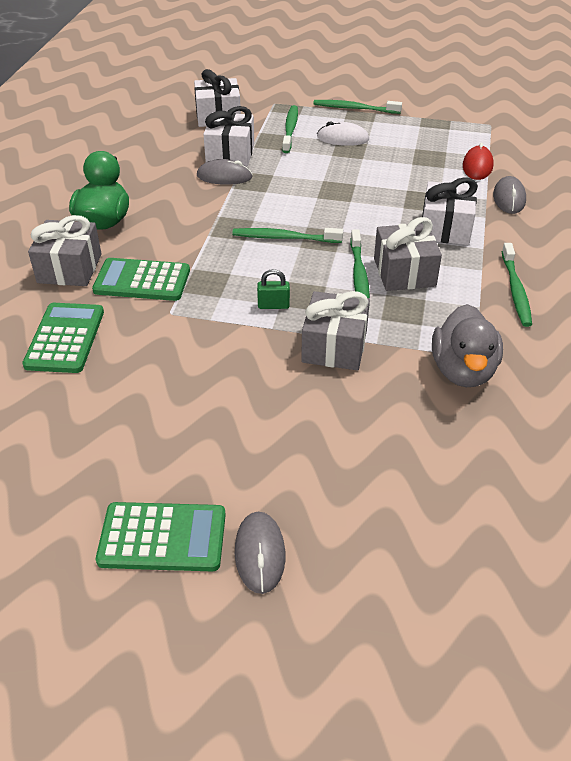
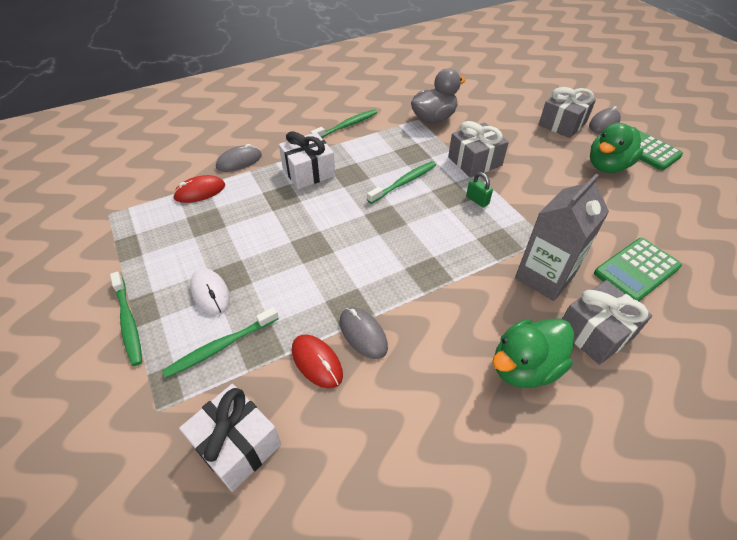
camera: 130 degrees left, 5 degrees up
(142, 281) = (544, 277): green calculator -> grey carton
(186, 457) = (607, 166): none -> green duck
(230, 153) = (317, 362): white gift -> red mouse
(285, 238) = (406, 236): green toothbrush -> none
(404, 272) = (378, 167): grey gift -> grey gift (562, 124)

